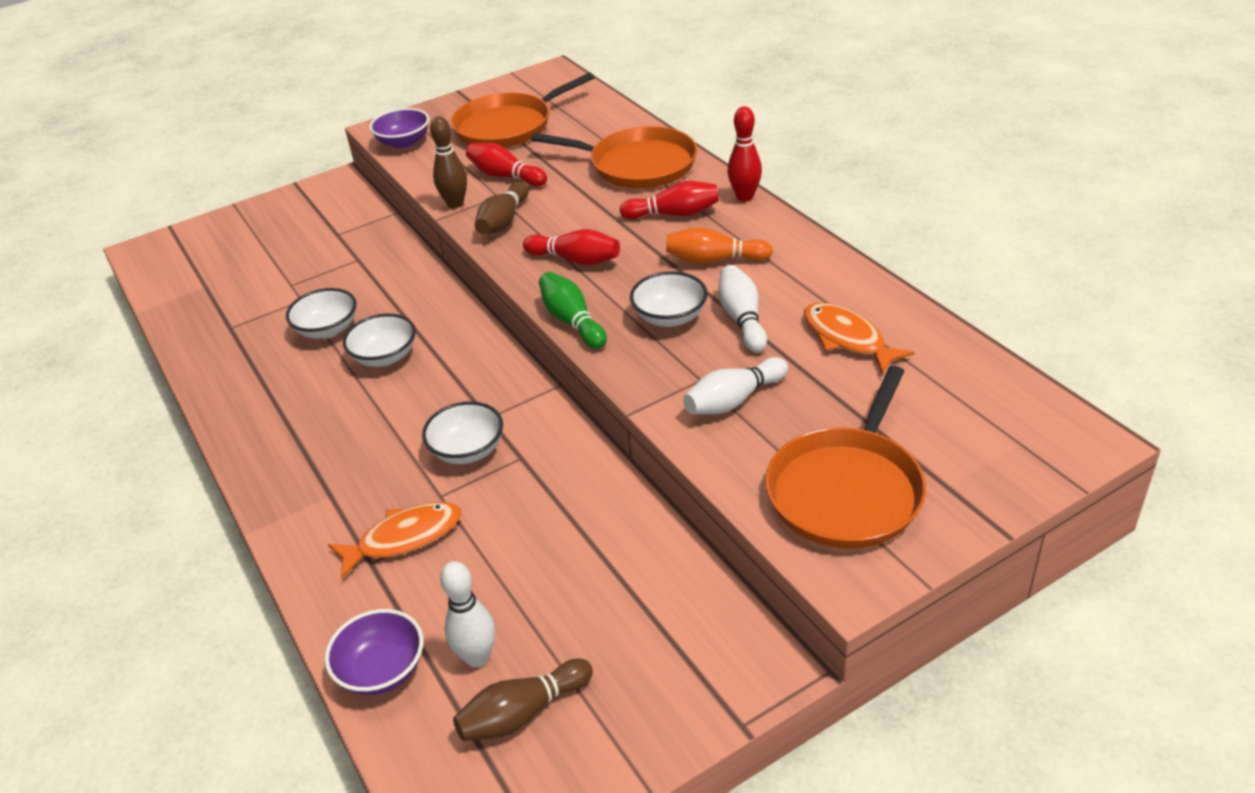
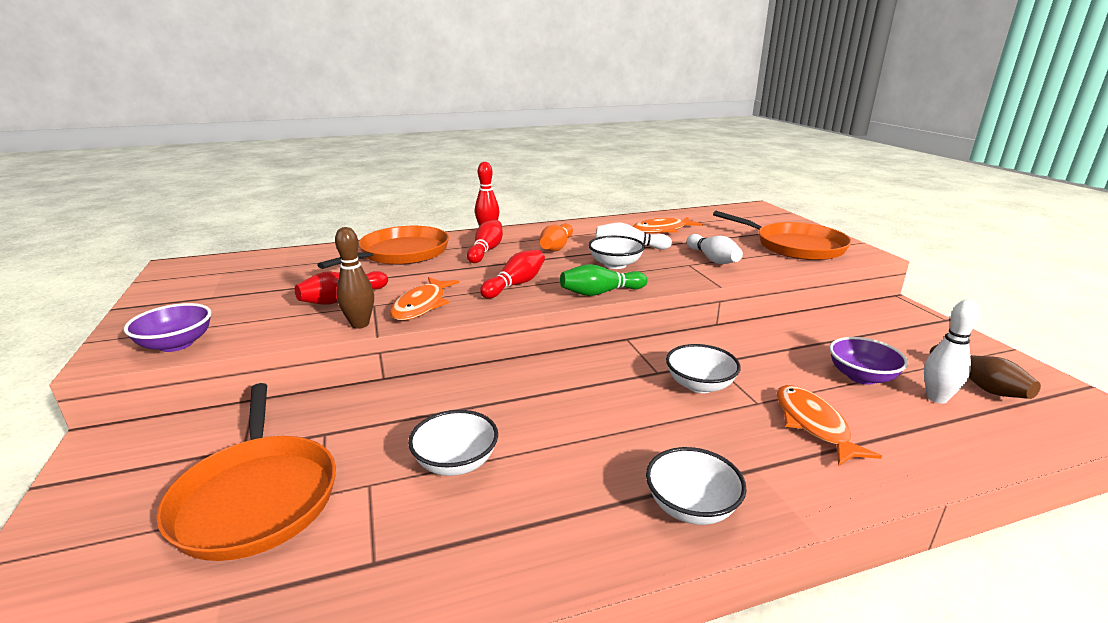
camera: 80 degrees left, 15 degrees down
(382, 670) = (973, 444): purple bowl -> purple bowl (861, 376)
(385, 357) = (537, 422): white bowl -> white bowl (691, 506)
(503, 221) = (422, 305): brown bowling pin -> orange fish
(508, 126) = (247, 291): orange pan -> orange pan (256, 497)

